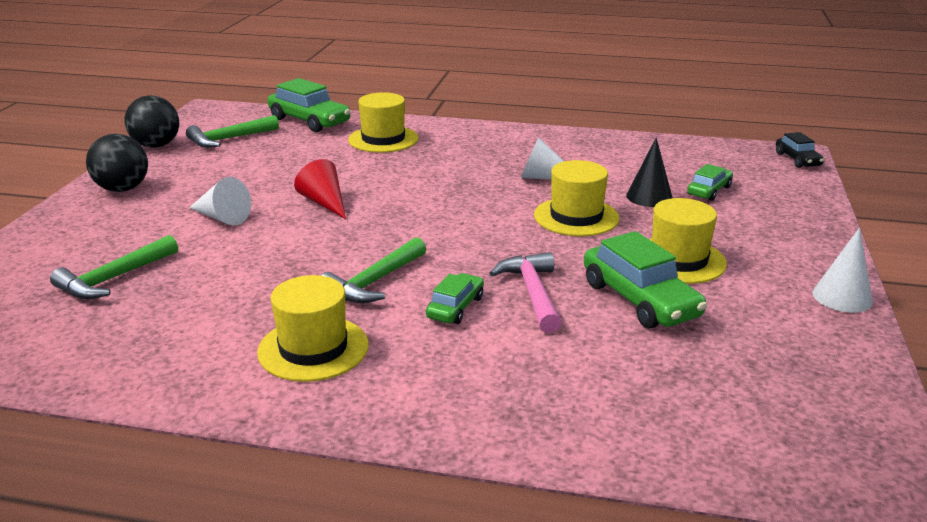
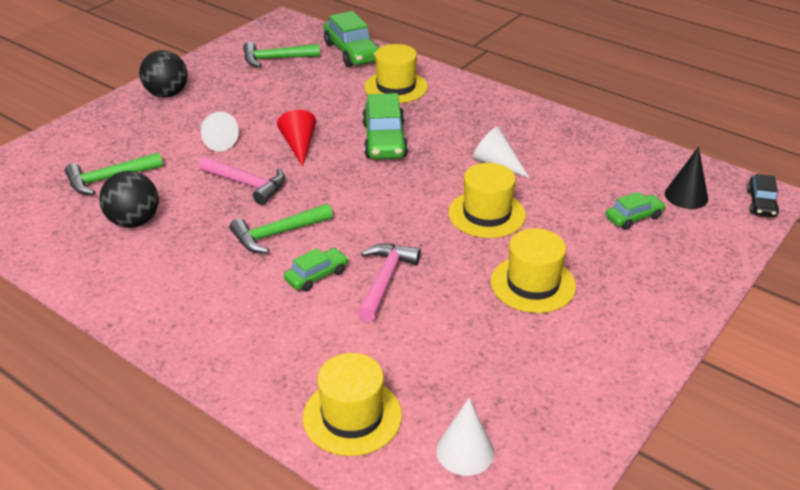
camera: 25 degrees right, 10 degrees up
(156, 146) = (218, 54): black ball -> black ball (134, 221)
(297, 247) = (247, 184): none -> pink hammer
(313, 348) = (193, 281): yellow hat -> yellow hat (352, 416)
(640, 300) = (463, 313): green car -> green car (384, 140)
(649, 197) = (571, 209): black cone -> black cone (686, 196)
(842, 297) = (642, 365): white cone -> white cone (465, 451)

